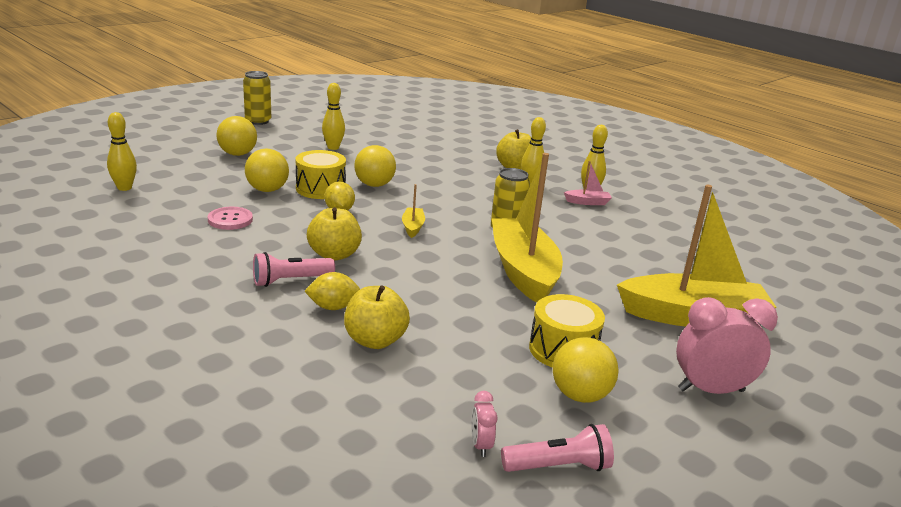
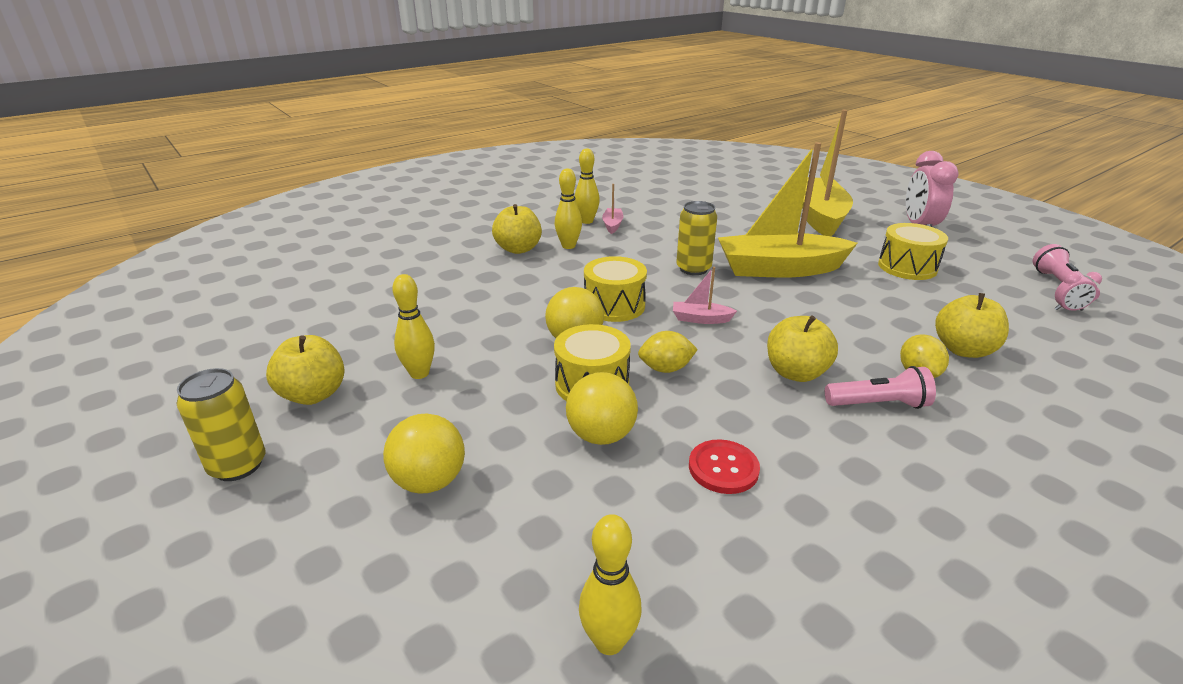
camera: 80 degrees left, 5 degrees up
(230, 220) = (723, 468): pink button -> red button
(290, 281) = (878, 404): pink flashlight -> pink flashlight turned 75 degrees counterclockwise
(313, 128) = (313, 394): none -> yellow apple
(413, 227) = (700, 319): yellow boat -> pink boat
(427, 198) = (614, 306): none -> yellow drum
(580, 395) = (966, 268): yellow ball -> none

